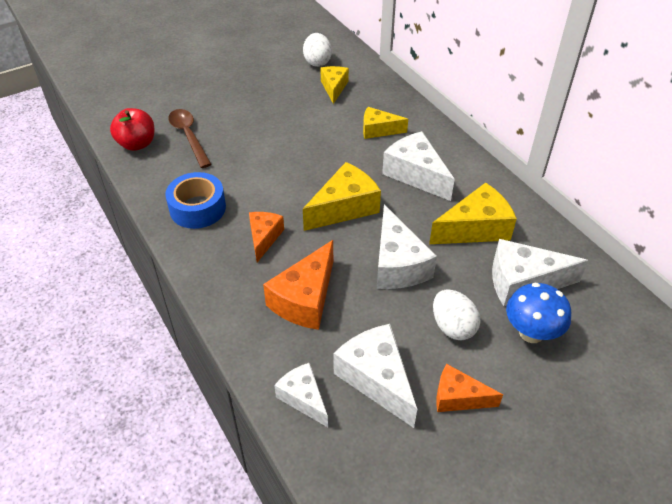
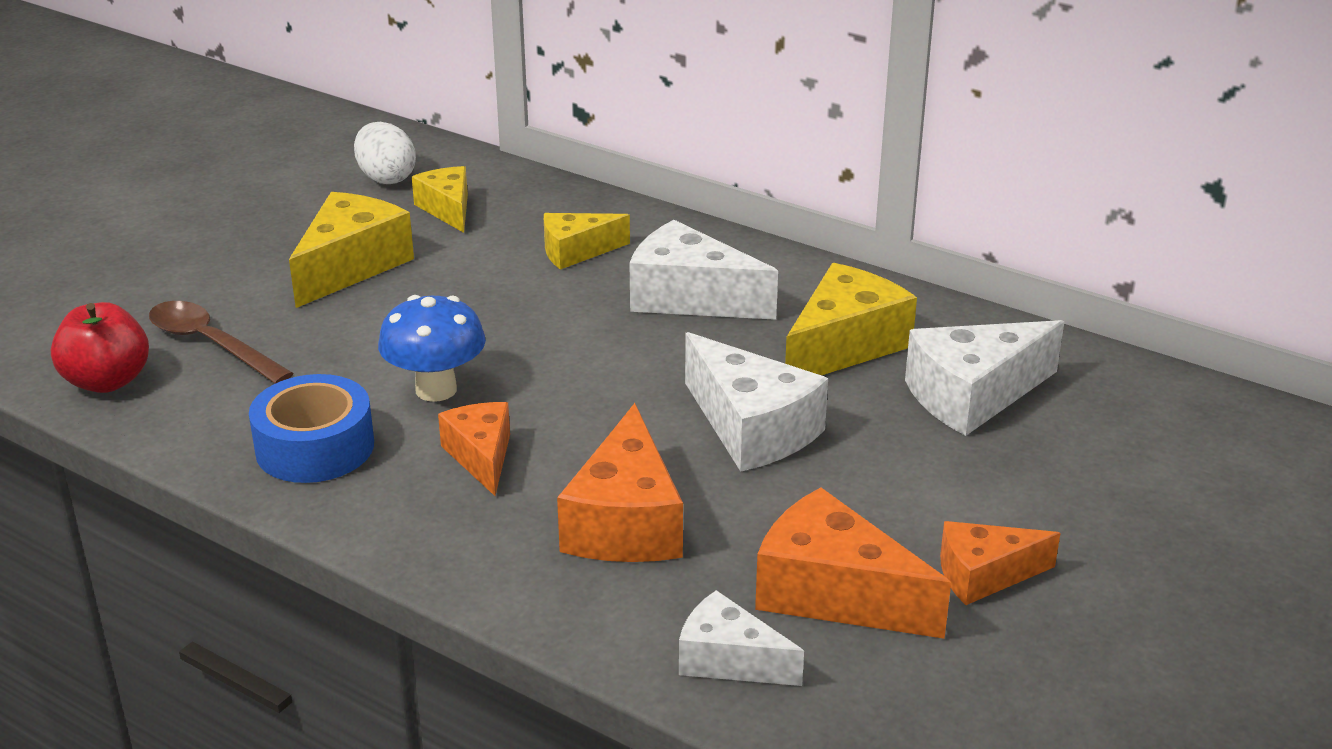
camera: 25 degrees left, 15 degrees down
(344, 207) = (598, 375): yellow cheese -> yellow cheese (351, 266)
(376, 379) = (834, 593): white cheese -> orange cheese
(453, 327) = (906, 486): white egg -> none
(531, 333) = (1033, 458): blue mushroom -> blue mushroom (436, 390)

